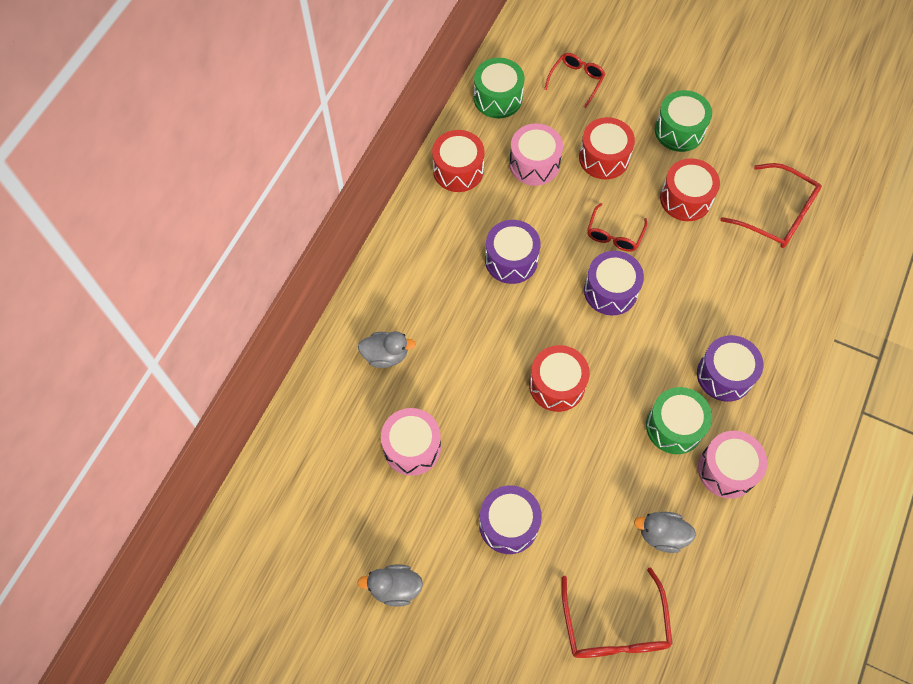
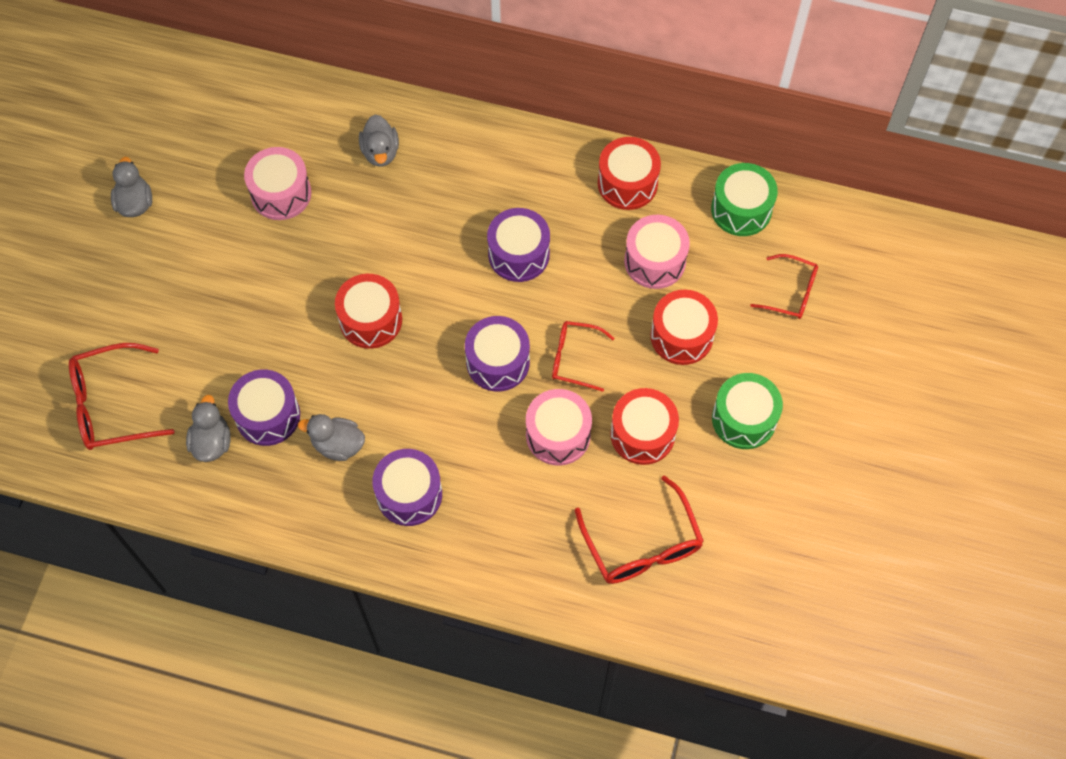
camera: 80 degrees right, 0 degrees up
(508, 524) = (209, 293): purple drum -> purple drum (268, 415)
(674, 426) = (338, 445): green drum -> grey duck
(726, 470) = (293, 503): pink drum -> pink drum (558, 435)
(777, 215) = (642, 545): red glasses -> red glasses turned 45 degrees counterclockwise

